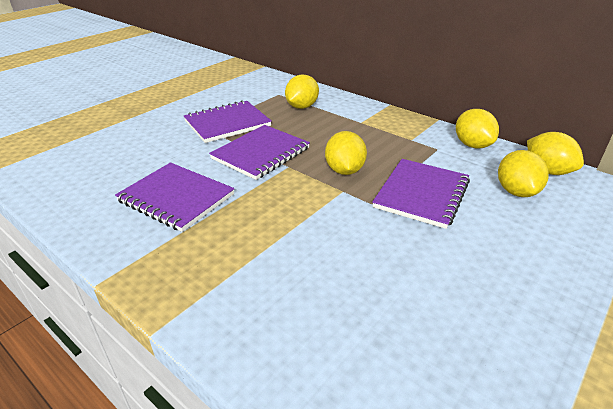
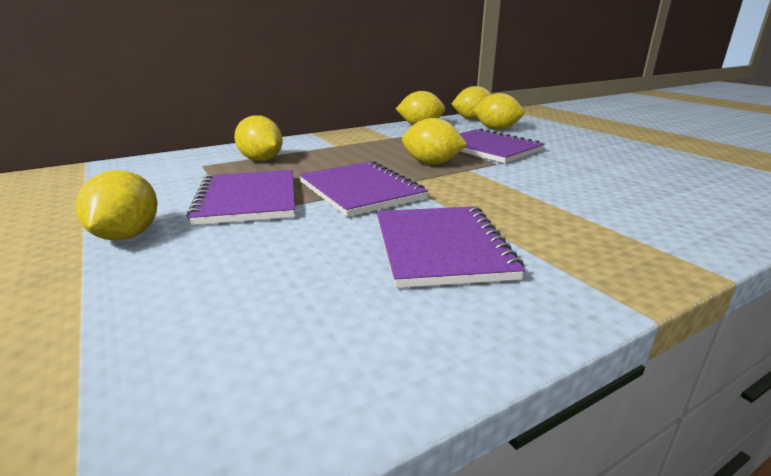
camera: 70 degrees left, 10 degrees down
(170, 111) = (126, 236): none -> yellow lemon
(176, 198) = (441, 248): purple notebook -> purple notebook turned 60 degrees counterclockwise

